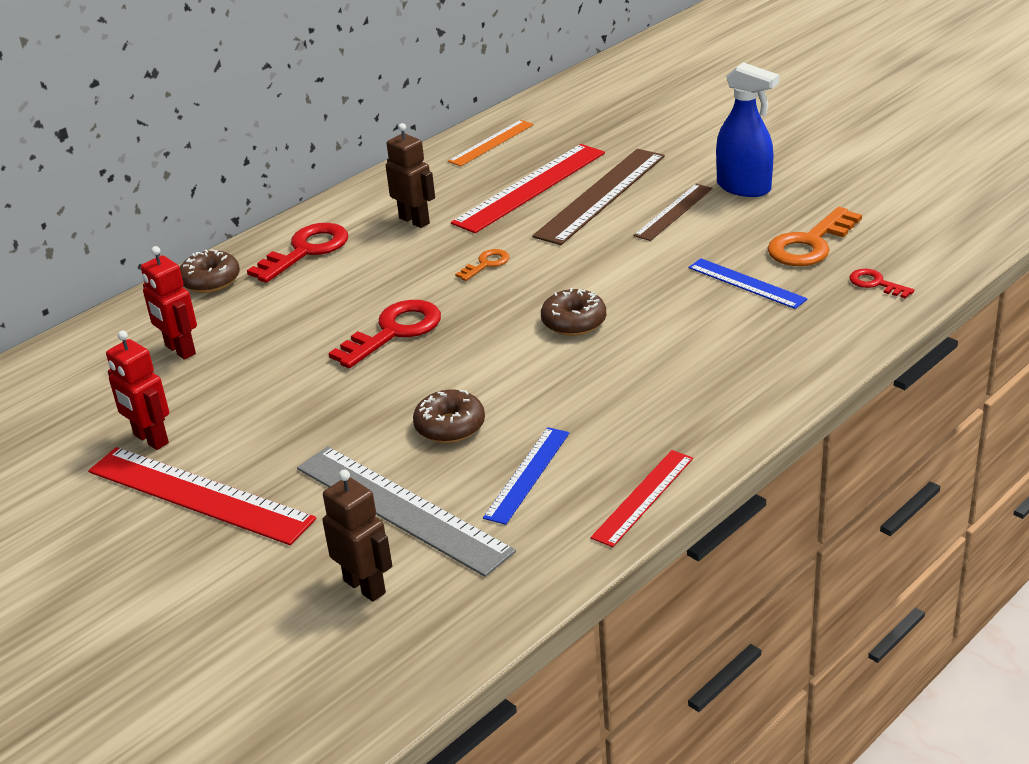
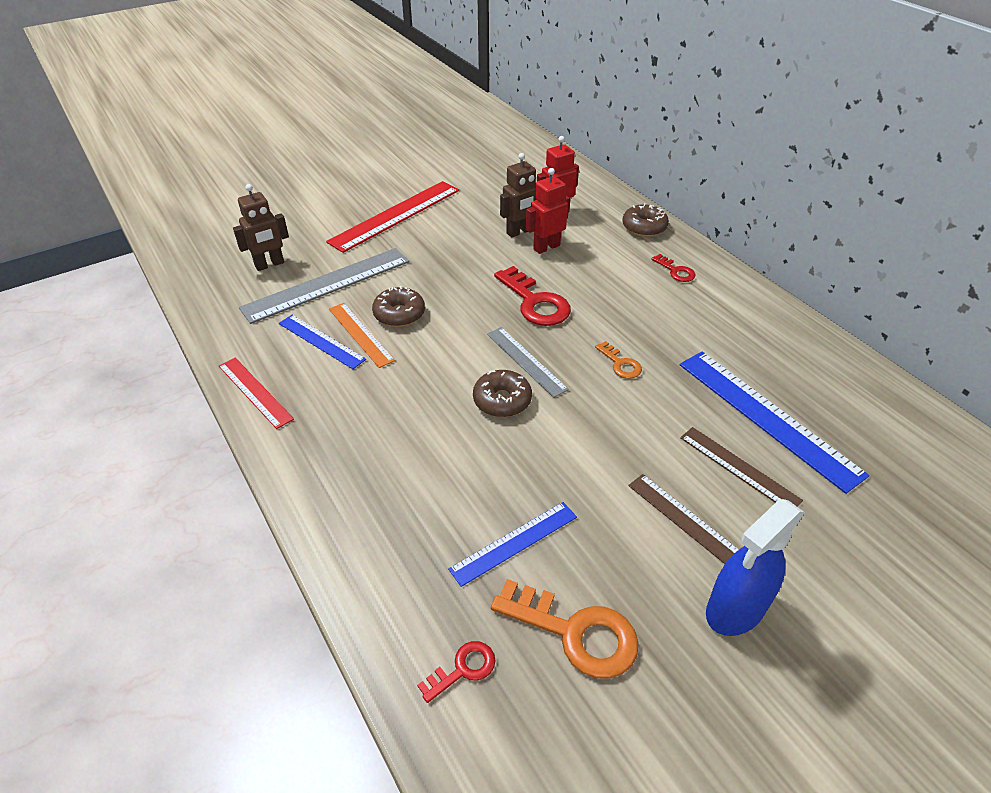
camera: 100 degrees right, 10 degrees up
(150, 439) = (461, 201): red robot -> red robot (546, 247)
(306, 251) = (676, 271): red key -> red key, size x0.53
(414, 220) = (713, 332): brown robot -> brown robot (519, 232)
(491, 143) = (878, 404): orange ruler -> orange ruler (361, 334)
(504, 319) = (526, 361): none -> grey ruler
(530, 187) = (767, 416): red ruler -> blue ruler
(601, 195) = (738, 468): brown ruler -> brown ruler, size x0.58
(810, 244) = (575, 632): orange key -> orange key turned 150 degrees clockwise

